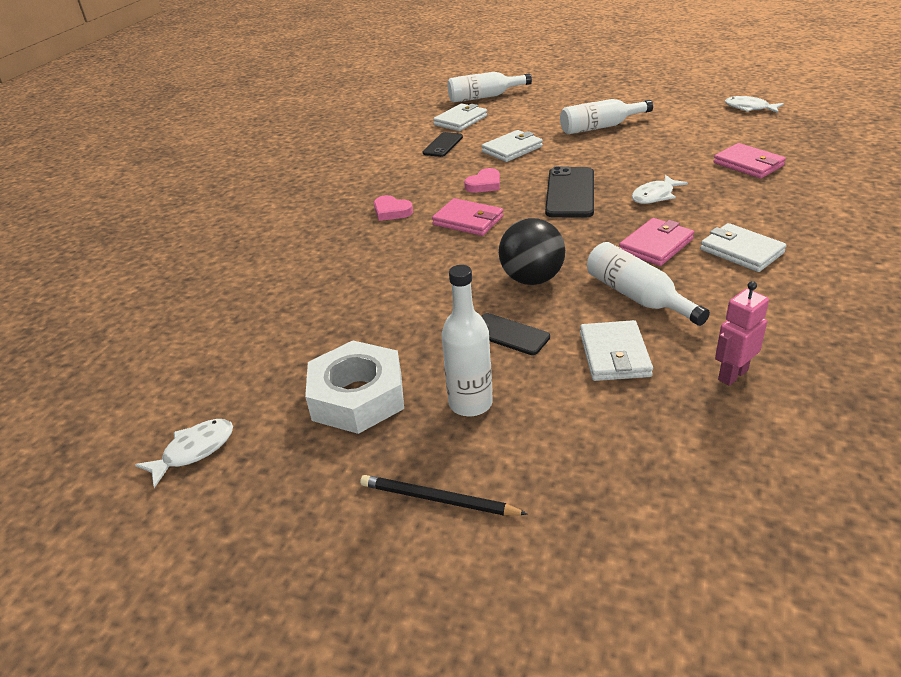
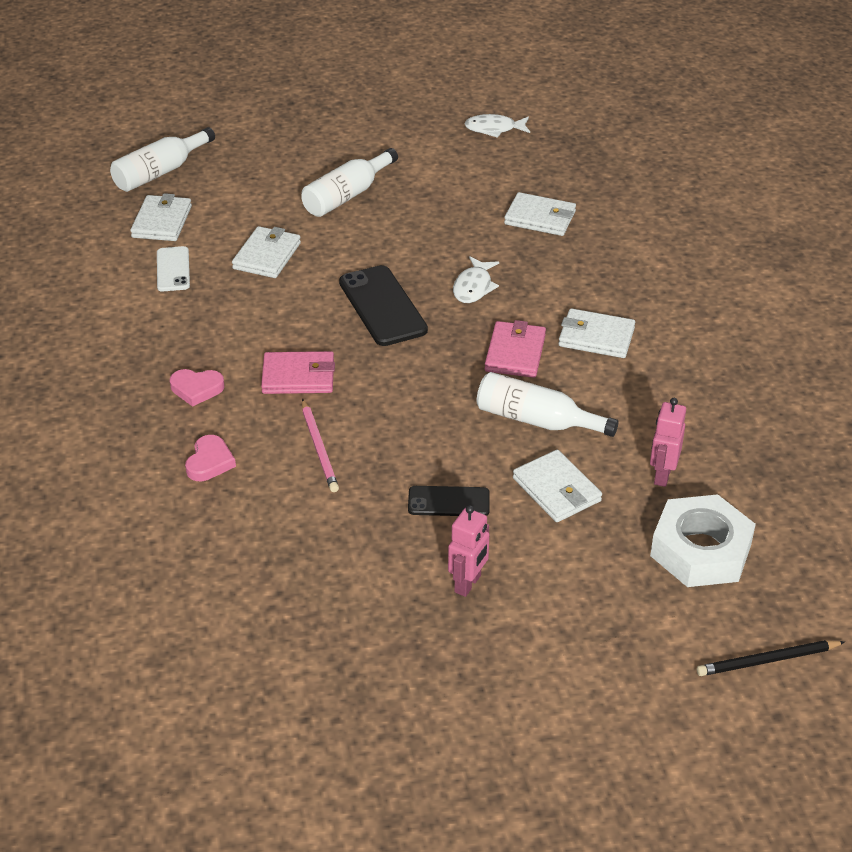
camera: 35 degrees left, 5 degrees up
(194, 451) = (250, 731): white fish -> none
(357, 397) = (359, 618): white nut -> white nut (700, 550)
(438, 499) = (509, 678): black pencil -> black pencil (767, 660)
(440, 268) = (319, 448): none -> pink pencil
(443, 145) = (173, 269): black phone -> white phone
(470, 403) = (468, 584): white bottle -> pink robot
(484, 184) = (276, 319): pink heart -> pink heart (210, 462)
(532, 279) = (424, 431): black ball -> none
(748, 164) = (540, 218): pink wallet -> white wallet

